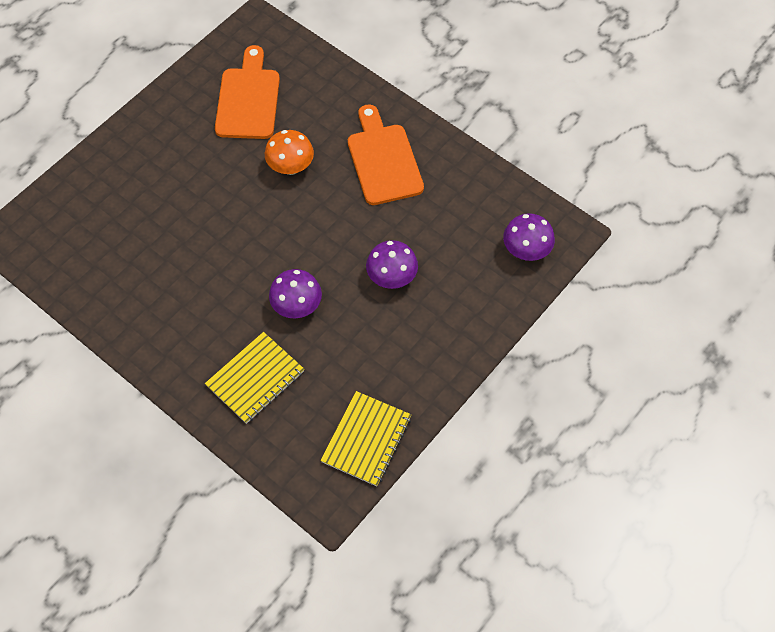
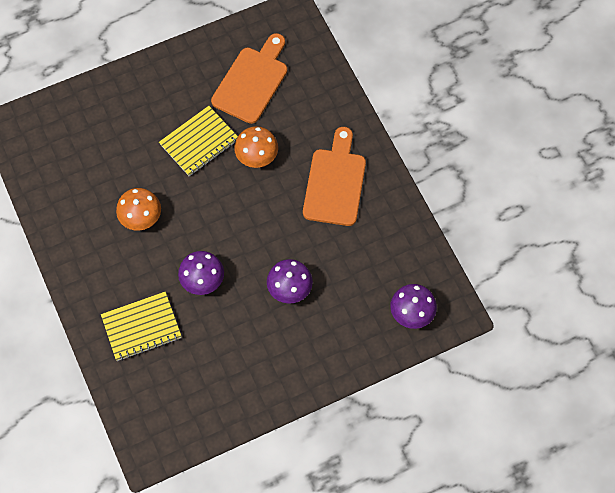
camera: 25 degrees right, 5 degrees up
(199, 272) = (141, 218): none -> orange mushroom
(366, 439) = (202, 416): yellow notebook -> yellow notebook (199, 142)

